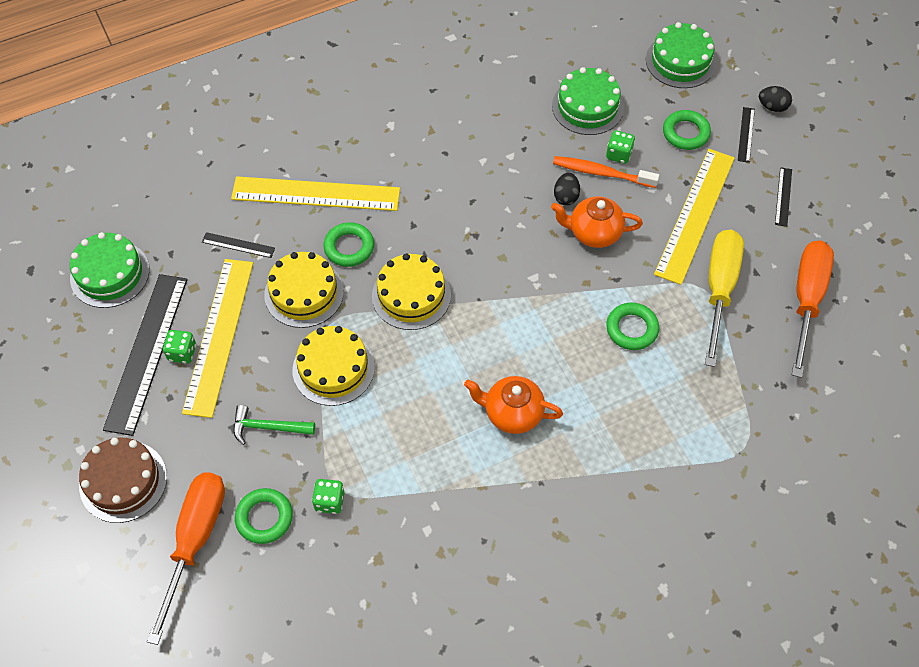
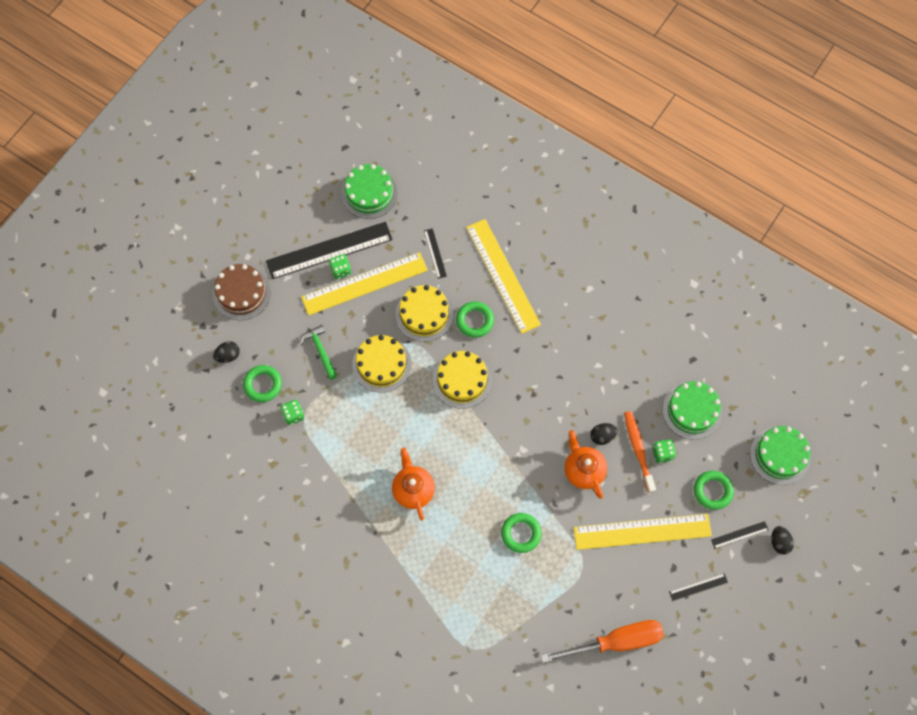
camera: 60 degrees right, 10 degrees up
(195, 541) = (228, 355): orange screwdriver -> black egg
(719, 289) = (588, 577): yellow screwdriver -> none

